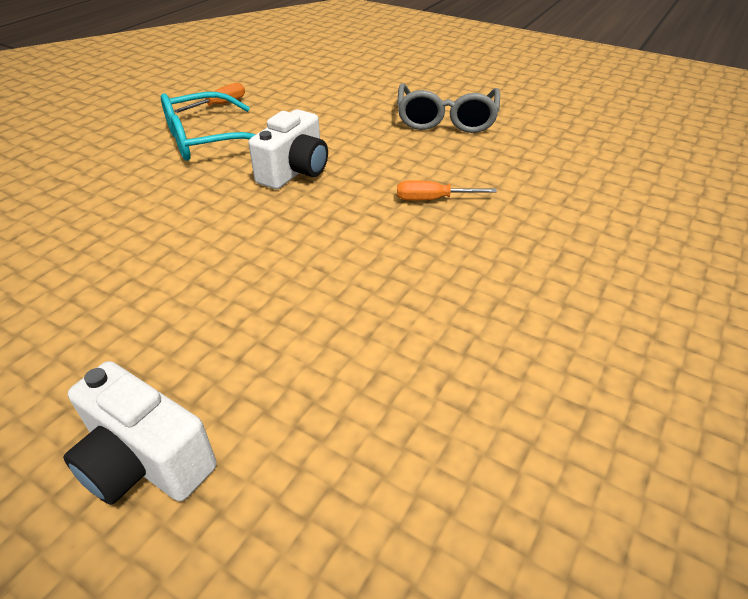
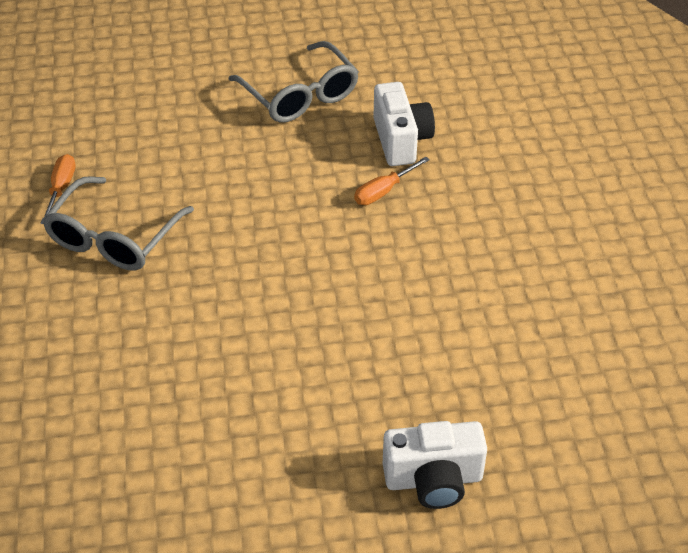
camera: 40 degrees left, 5 degrees up
(207, 140) = (114, 237): turquoise glasses -> grey glasses
(295, 172) = (243, 226): white camera -> white camera (401, 140)

